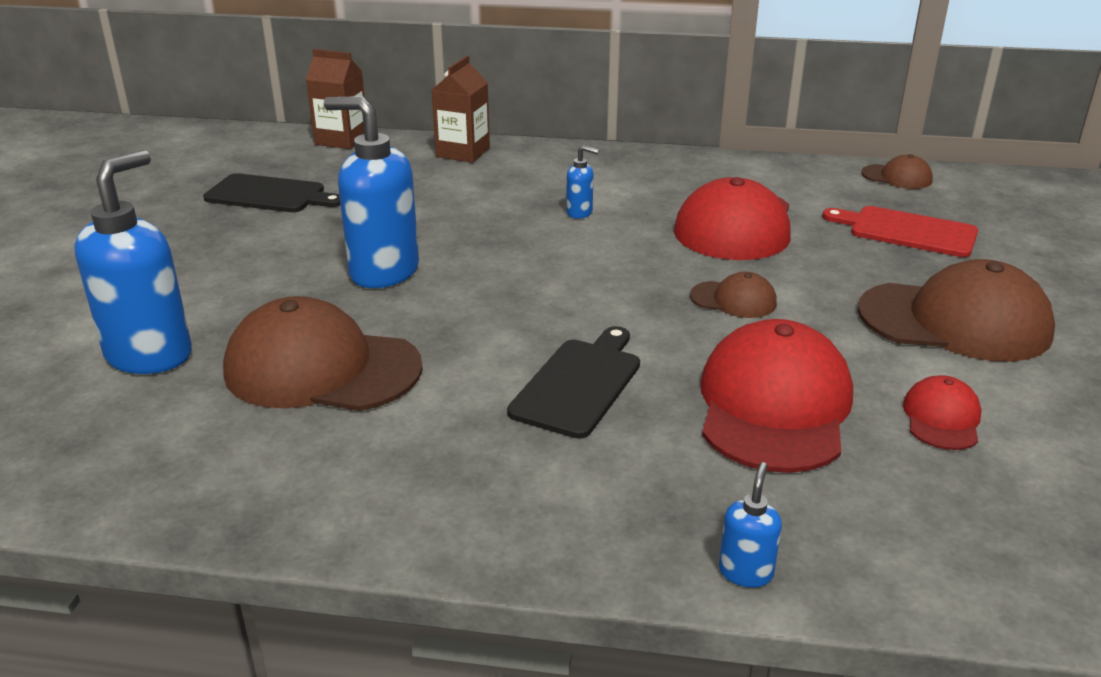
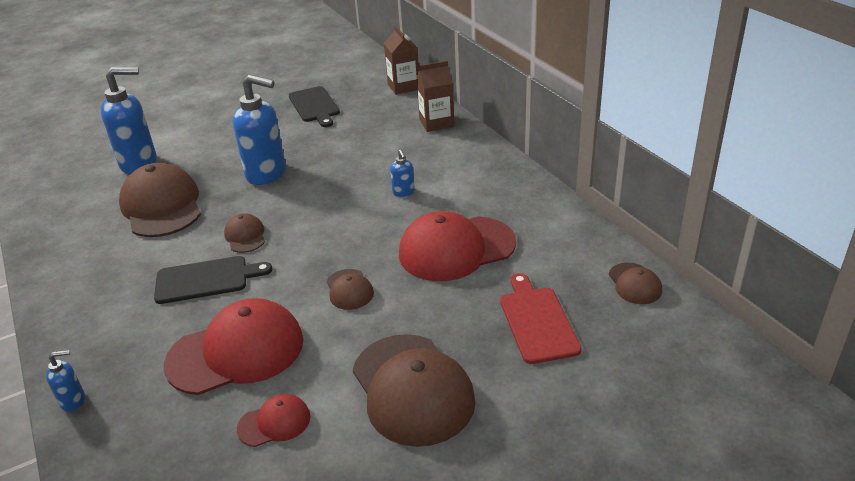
camera: 55 degrees right, 5 degrees up
(383, 272) = (267, 174): blue soap dispenser -> blue soap dispenser turned 120 degrees clockwise
(515, 328) = (245, 236): none -> brown cap

